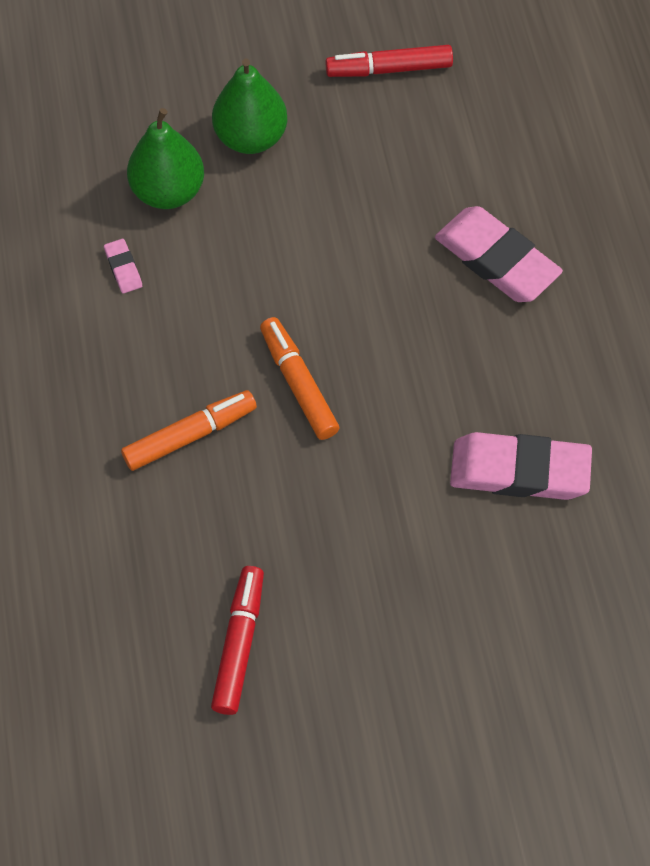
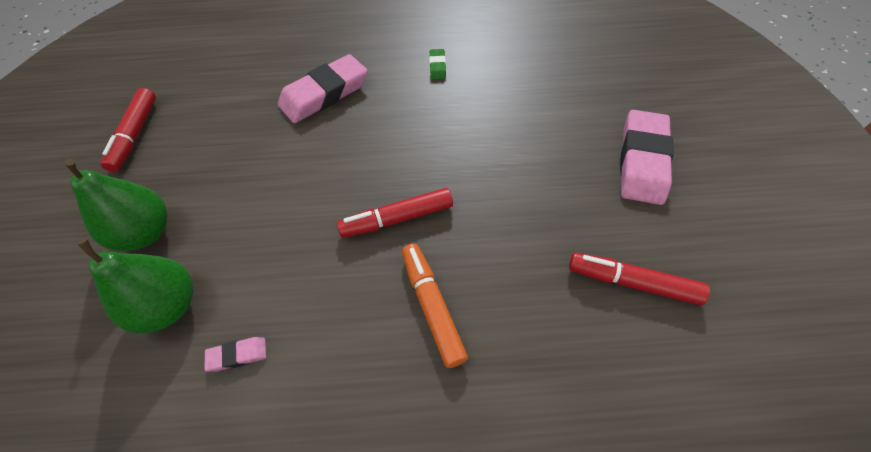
camera: 80 degrees left, 5 degrees down
(298, 384) = (397, 219): orange marker -> red marker
(519, 471) = (487, 100): pink eraser -> pink eraser (642, 161)
(580, 396) = (437, 67): none -> green eraser

